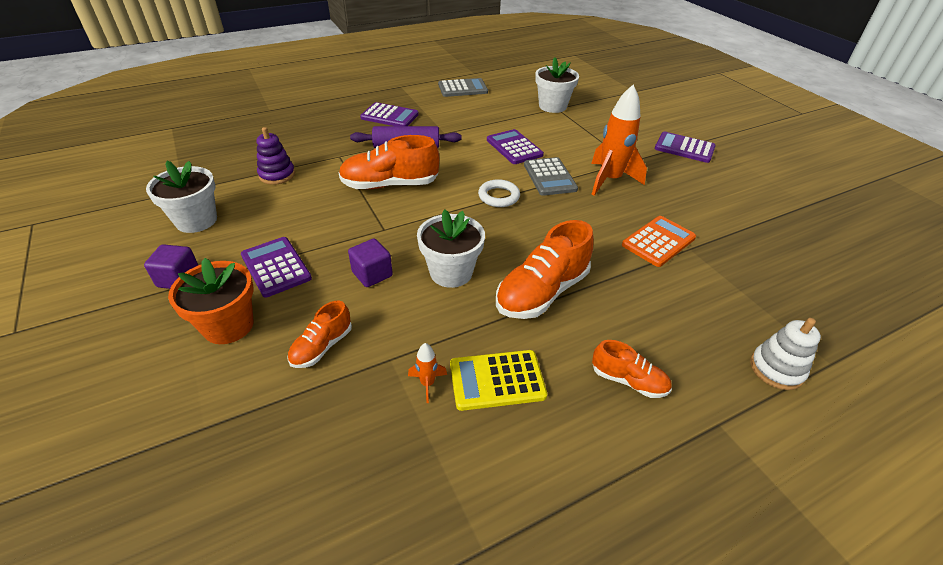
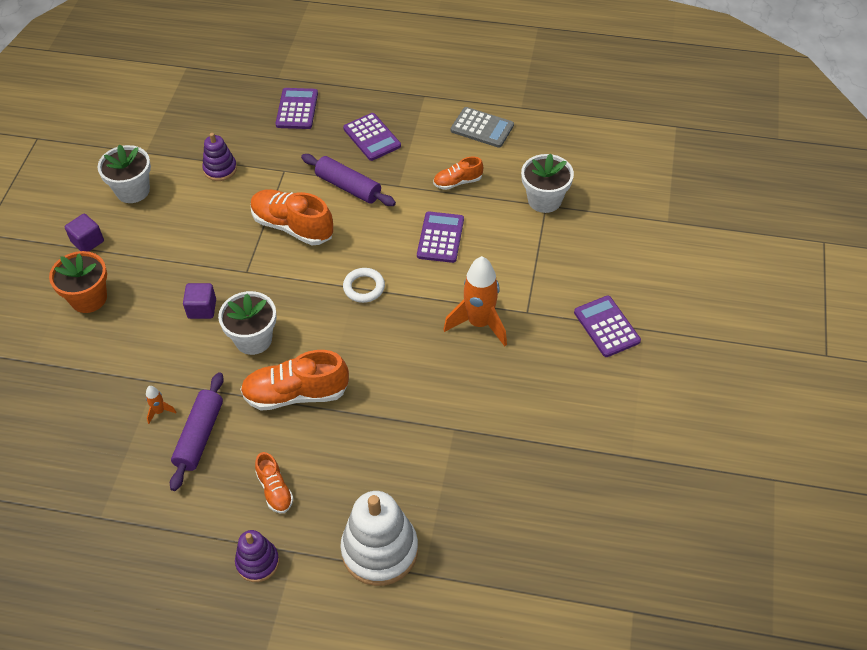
camera: 40 degrees right, 10 degrees up
(276, 267) = (149, 265): purple calculator -> purple calculator (297, 109)
(322, 347) = (126, 347): orange shoe -> orange shoe (458, 182)
(497, 380) = (199, 436): yellow calculator -> purple rolling pin
(549, 177) = (430, 290): grey calculator -> none
(658, 241) = (437, 407): orange calculator -> none
(704, 461) = (257, 562): none -> purple stacking toy
(776, 369) = (380, 550): white stacking toy -> white stacking toy, size x1.78

